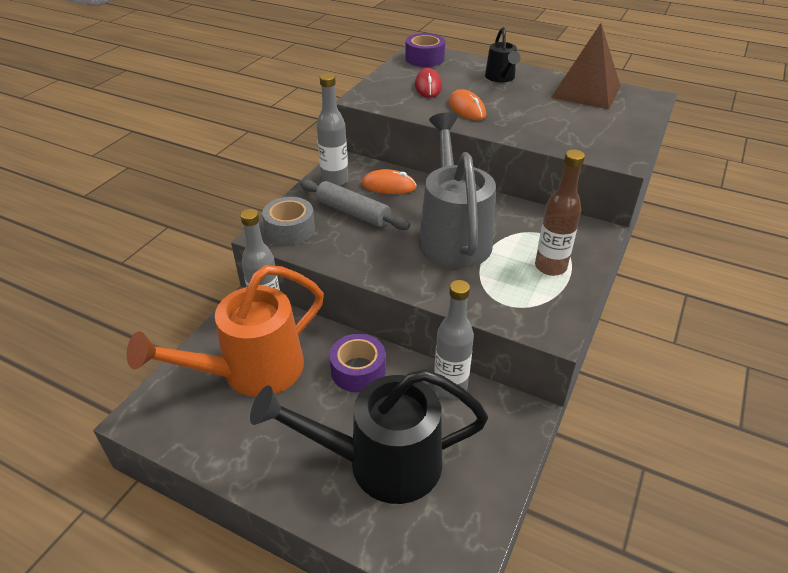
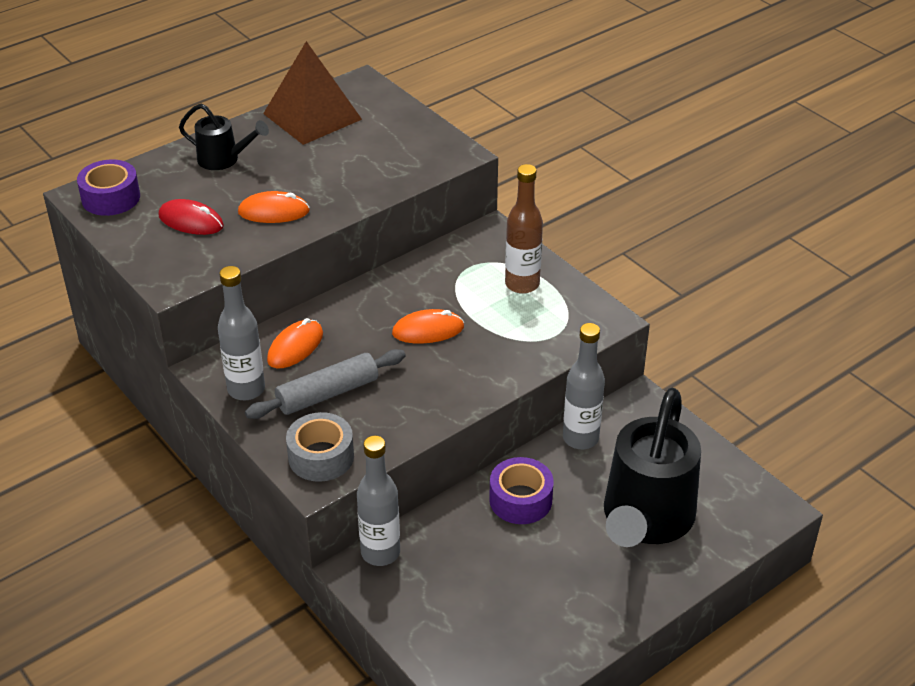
camera: 65 degrees left, 0 degrees up
(251, 372) = (471, 590): orange watering can -> none
(453, 236) = (428, 330): grey watering can -> orange mouse

